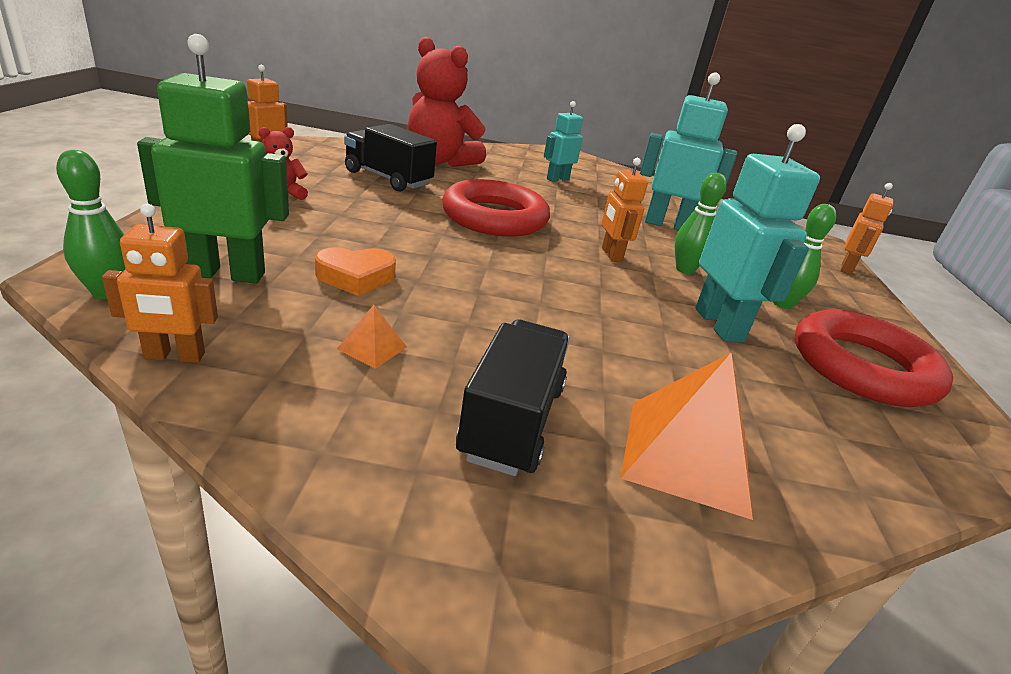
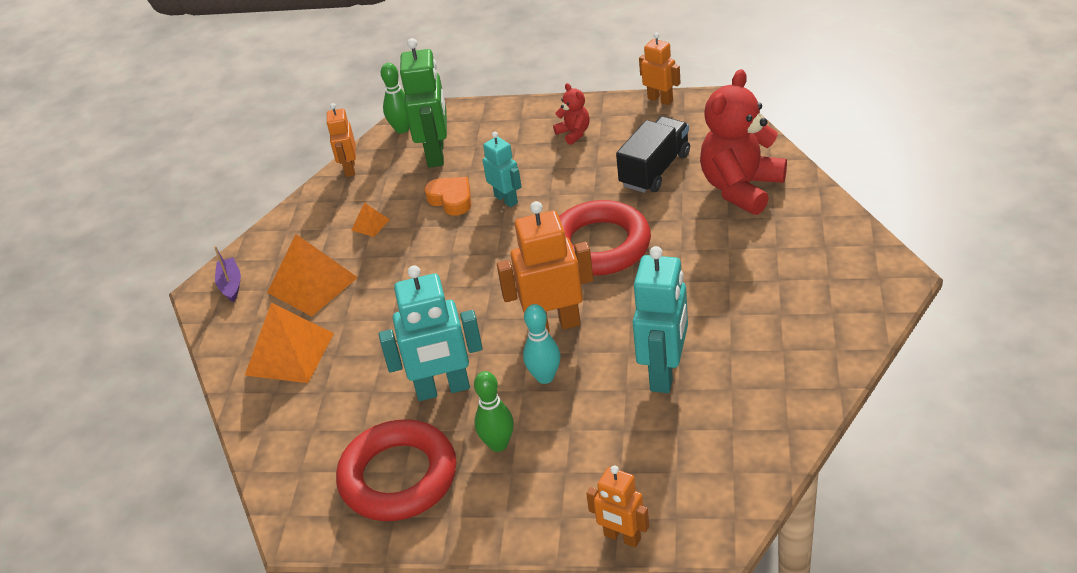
camera: 100 degrees right, 10 degrees up
(356, 277) = (451, 199): orange heart -> orange heart turned 150 degrees clockwise
(484, 553) = (230, 285): none -> purple boat
(512, 421) = (312, 285): black truck -> orange pyramid
(557, 179) = (759, 279): turquoise robot -> turquoise robot (506, 199)
(611, 255) = (554, 325): orange robot -> orange robot, size x1.69
(685, 270) = (545, 377): green bowling pin -> turquoise bowling pin

